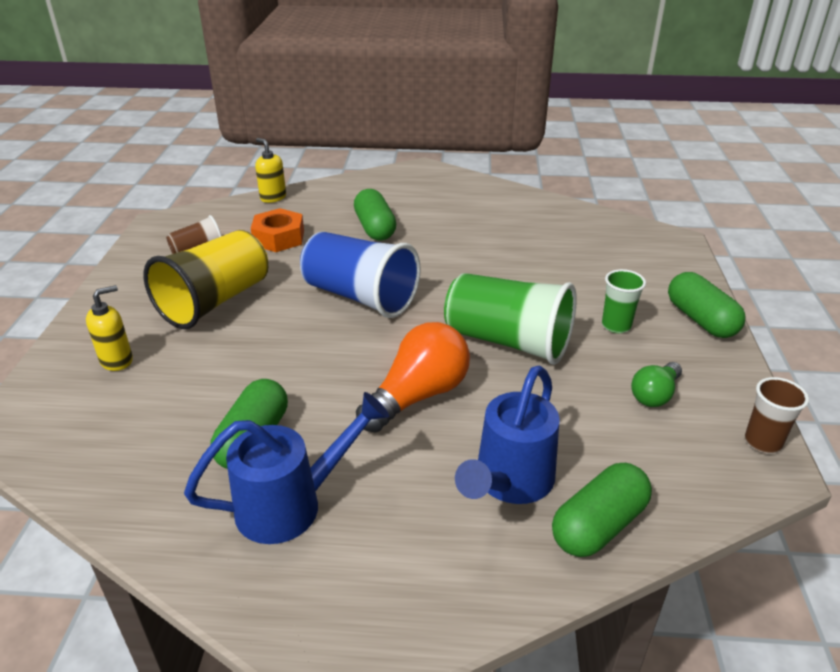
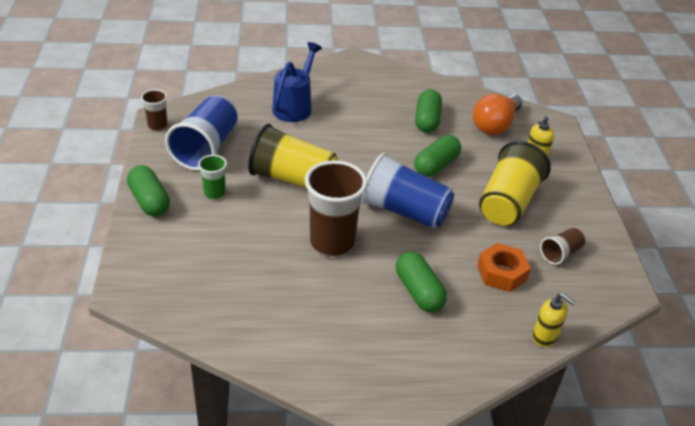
camera: 170 degrees right, 5 degrees up
(291, 504) = (395, 97): blue watering can -> none
(418, 396) = (346, 143): orange light bulb -> orange light bulb (495, 125)
(459, 268) = (332, 243): none -> brown cup
(508, 341) = (292, 179): green cup -> yellow cup
(598, 525) = (255, 93): green capsule -> green capsule (436, 166)
(655, 395) = (206, 148): green light bulb -> blue cup

